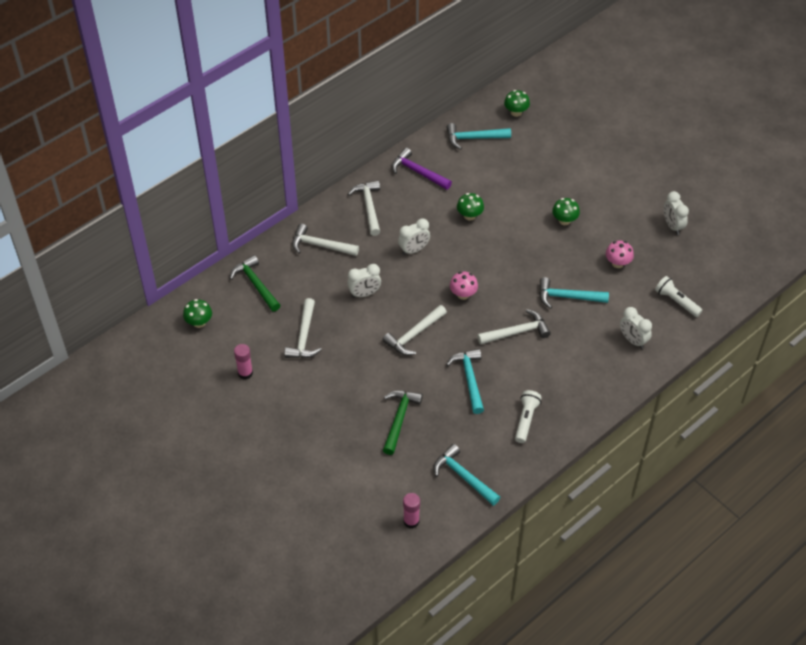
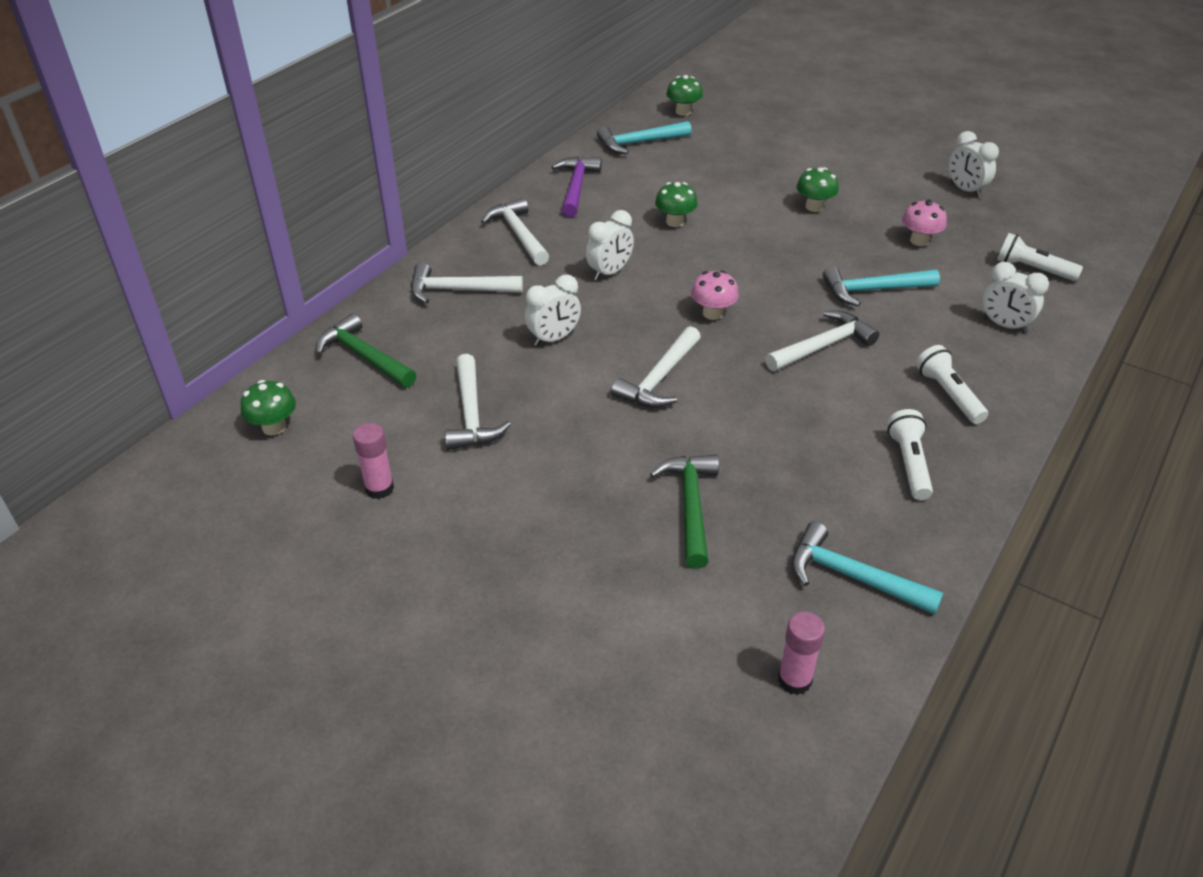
camera: 15 degrees left, 10 degrees down
(418, 172) = (576, 187): purple hammer -> purple hammer turned 75 degrees clockwise
(469, 379) = (782, 423): turquoise hammer -> none
(572, 381) = (948, 395): none -> white flashlight

